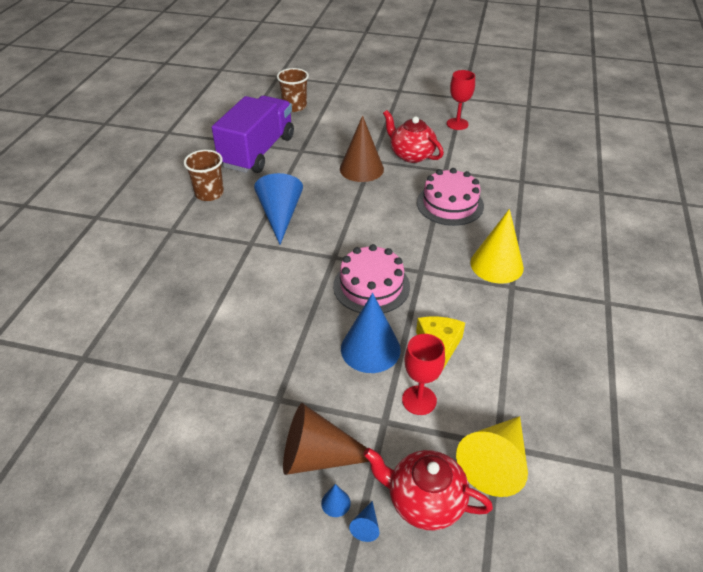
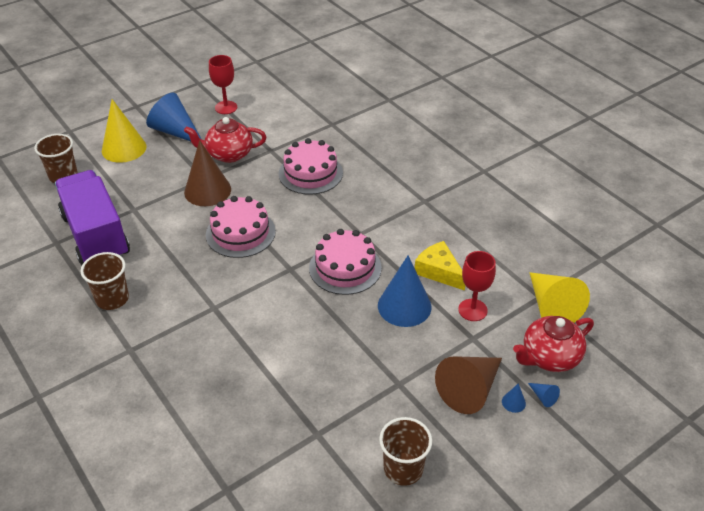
camera: 50 degrees left, 0 degrees up
(185, 460) = (403, 469): none -> brown cup
(280, 215) = (202, 271): blue cone -> blue cone (176, 132)
(339, 209) = (240, 233): none -> pink cake
(496, 265) = (397, 193): yellow cone -> yellow cone (124, 148)

